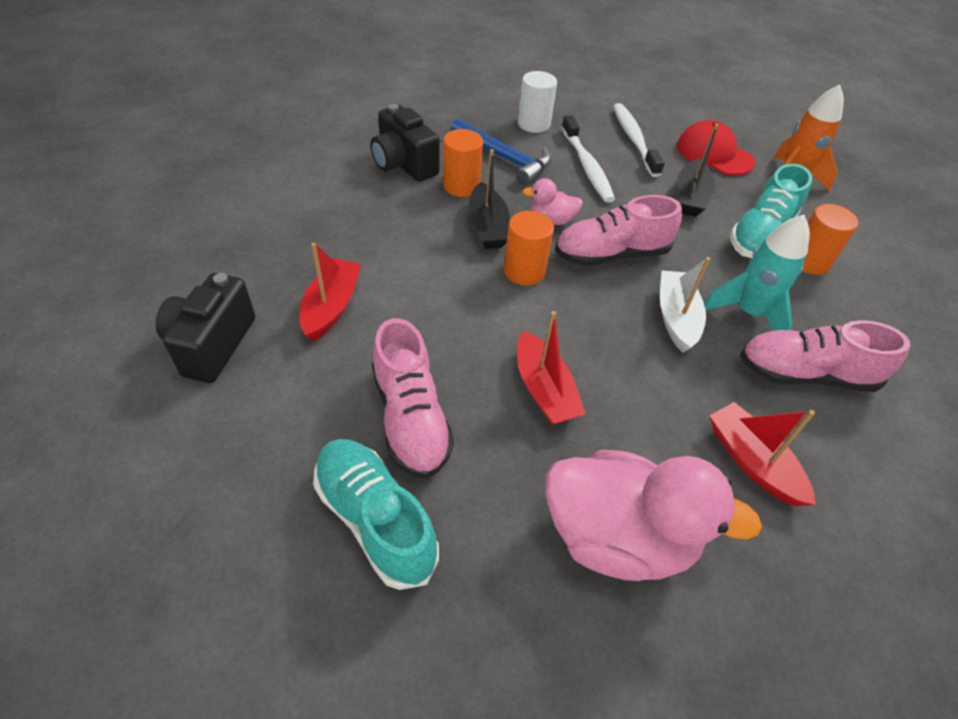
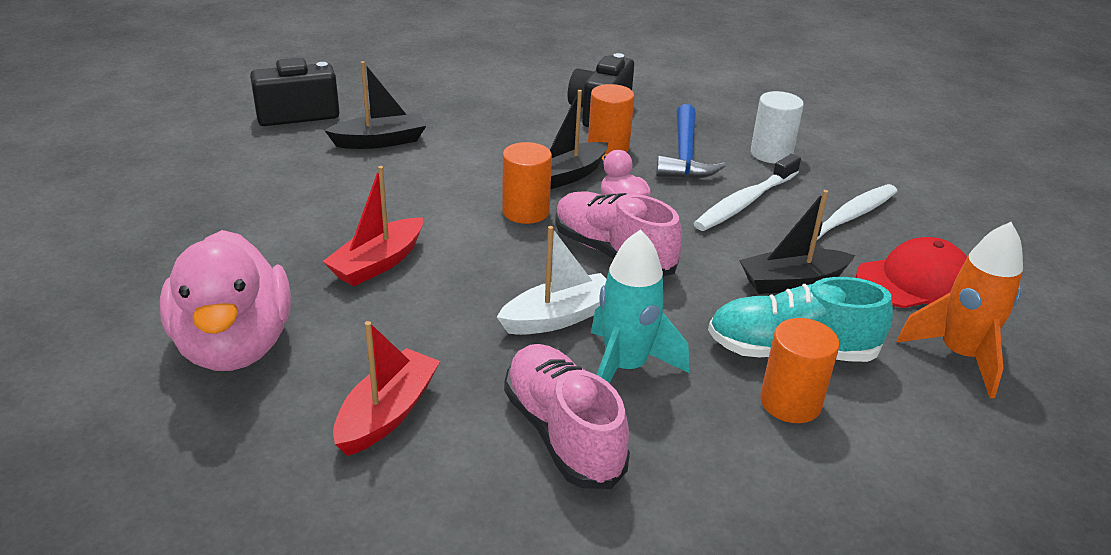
camera: 60 degrees right, 15 degrees down
(331, 307) = (380, 141): red boat -> black boat
(375, 520) = (181, 226): turquoise shoe -> none
(411, 418) = (291, 210): pink shoe -> none
(714, 154) = (914, 281): red cap -> red cap turned 60 degrees clockwise

